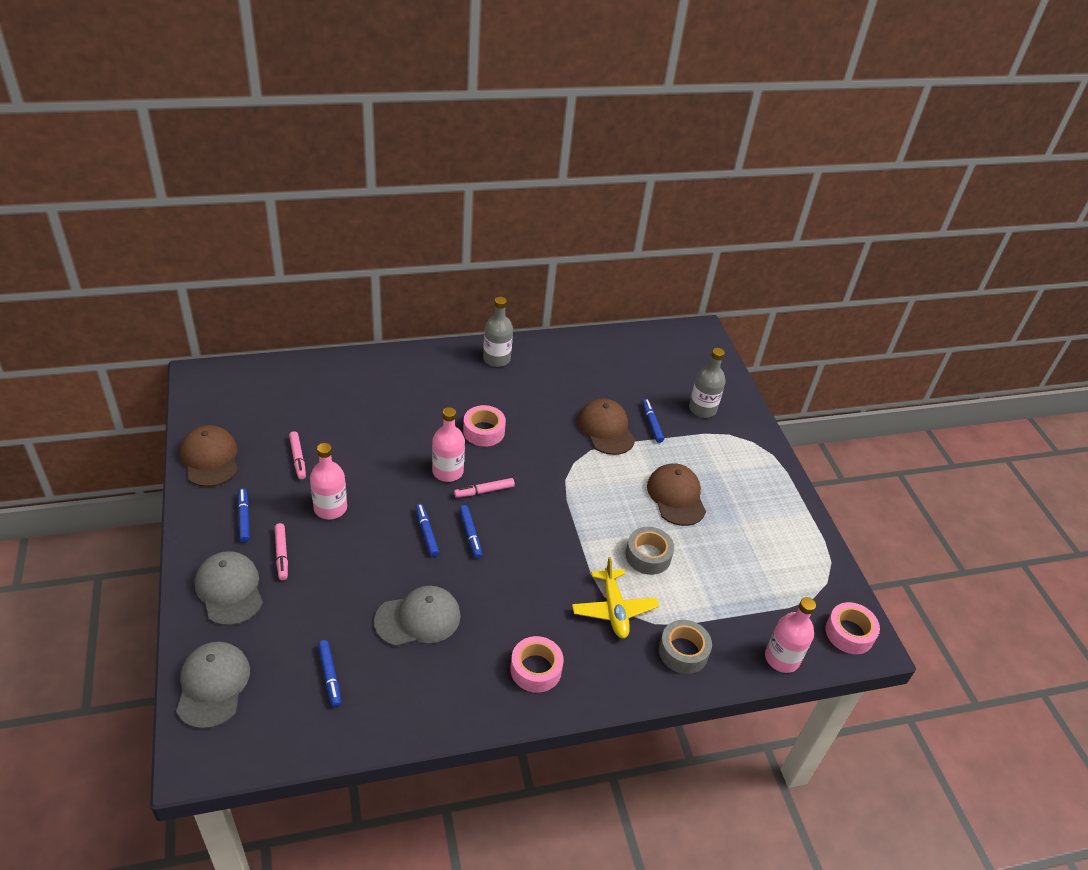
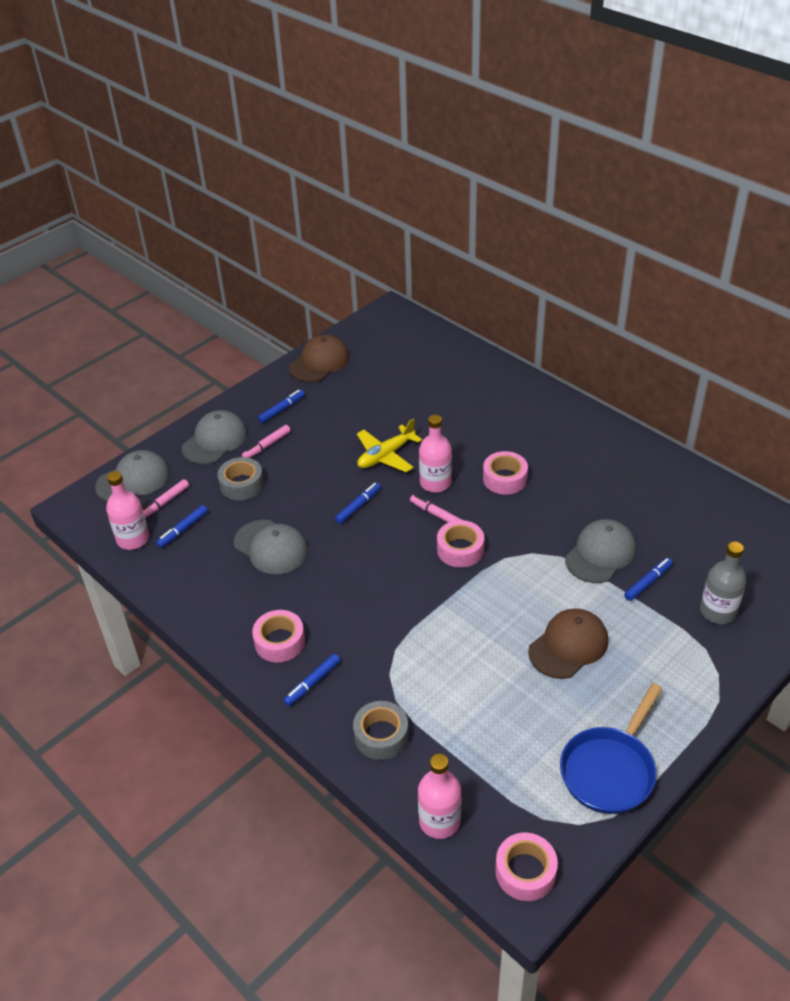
camera: 65 degrees right, 0 degrees up
(298, 458) = (363, 400): pink marker -> pink marker (164, 503)
(330, 508) = (332, 443): pink bottle -> pink bottle (133, 539)
(470, 534) = (381, 531): blue marker -> blue marker (312, 683)
(496, 359) = (603, 440): grey bottle -> none
(534, 499) = (460, 549): none -> pink tape
(606, 429) = (600, 554): brown cap -> grey cap
(614, 609) = (386, 663): yellow plane -> yellow plane (386, 455)
(648, 556) = (471, 658): grey tape -> grey tape (241, 484)
(794, 540) = (609, 770): none -> blue pan

